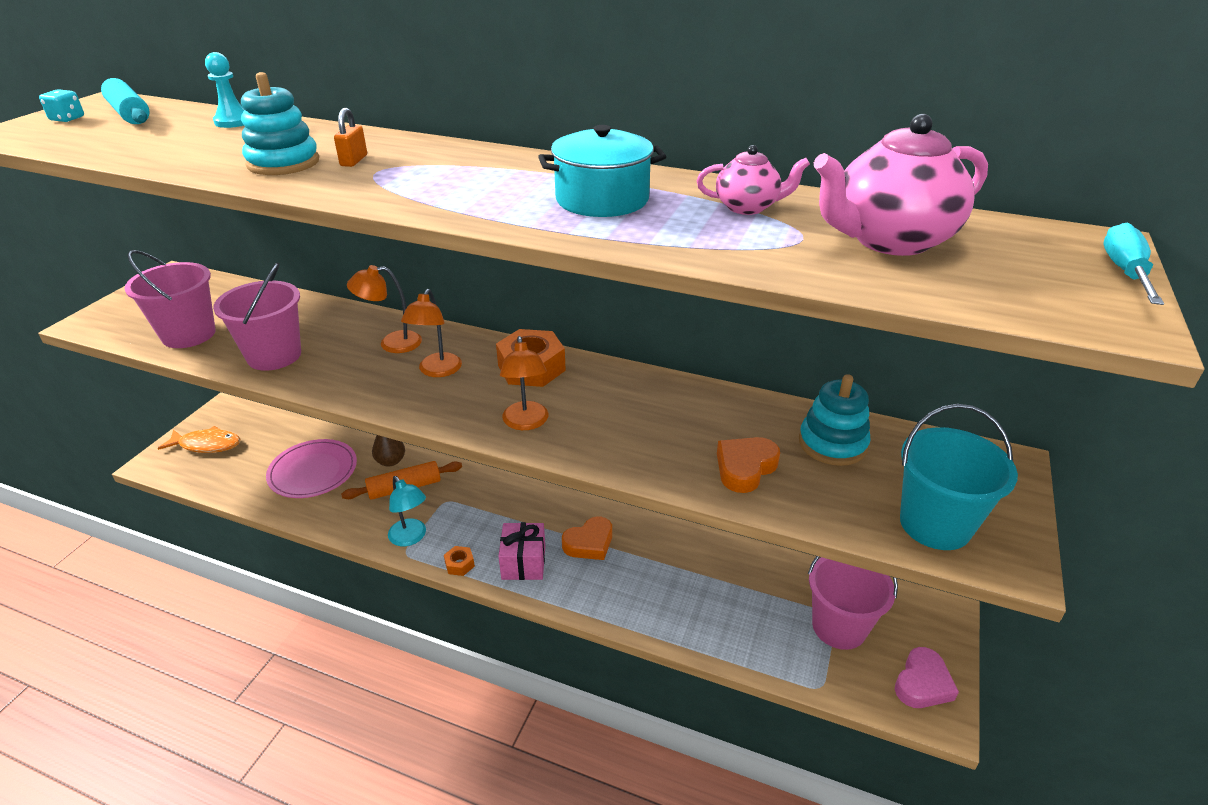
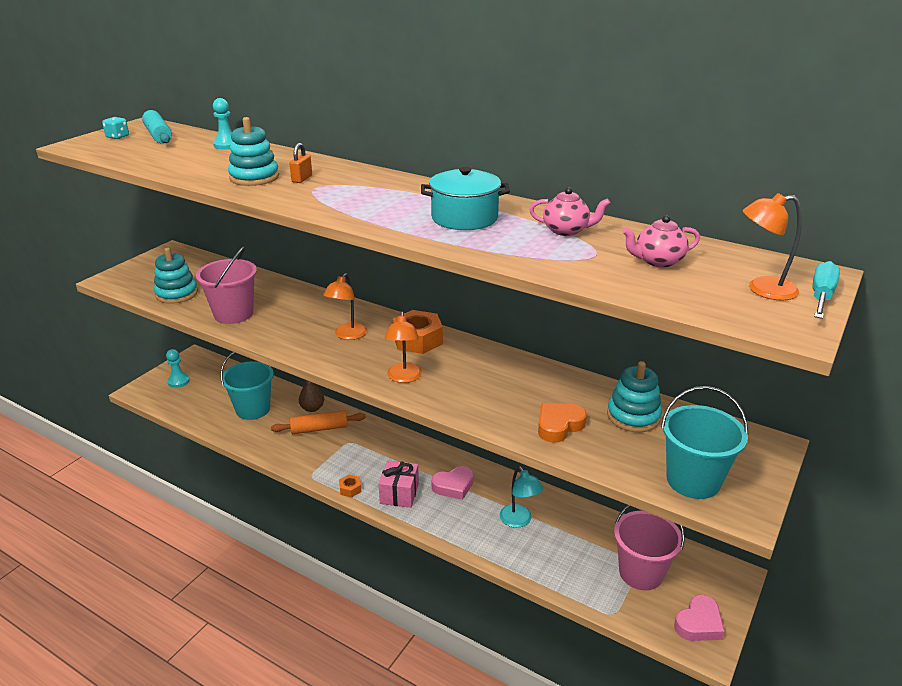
camera: 10 degrees right, 5 degrees down
(188, 334) = (176, 294): pink bucket -> turquoise stacking toy
(207, 445) = (178, 381): orange fish -> turquoise pawn
(313, 471) = (253, 409): pink plate -> turquoise bucket
(392, 343) = (319, 313): orange lamp -> orange lamp (762, 289)
(411, 538) = (317, 465): turquoise lamp -> turquoise lamp (519, 521)
(589, 543) = (453, 486): orange heart -> pink heart
(889, 241) = (657, 261): pink teapot -> pink teapot, size x0.55

